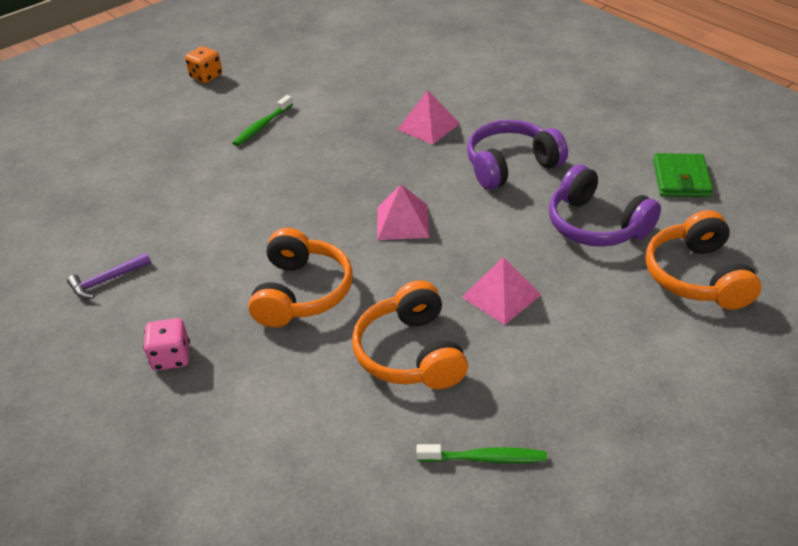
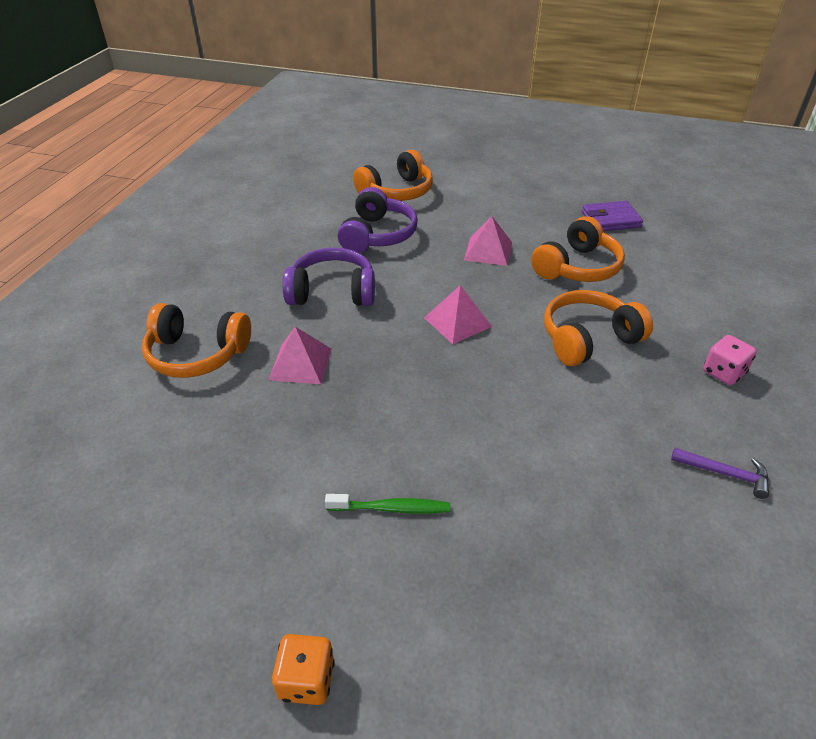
camera: 125 degrees left, 0 degrees up
(483, 86) = (197, 354): none -> orange headphones
(485, 458) = (610, 220): green toothbrush -> purple wallet
(511, 166) = (332, 292): purple headphones -> purple headphones turned 150 degrees clockwise
(681, 179) = (292, 215): green wallet -> none

